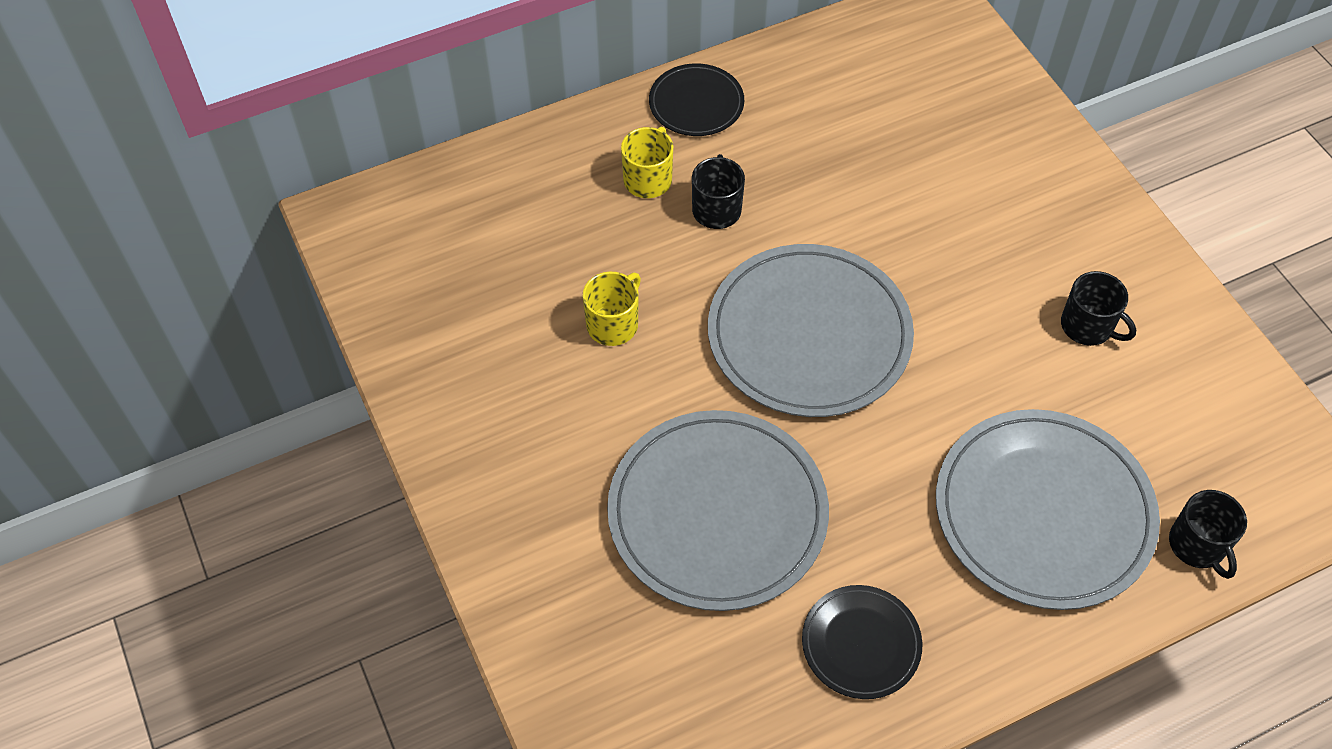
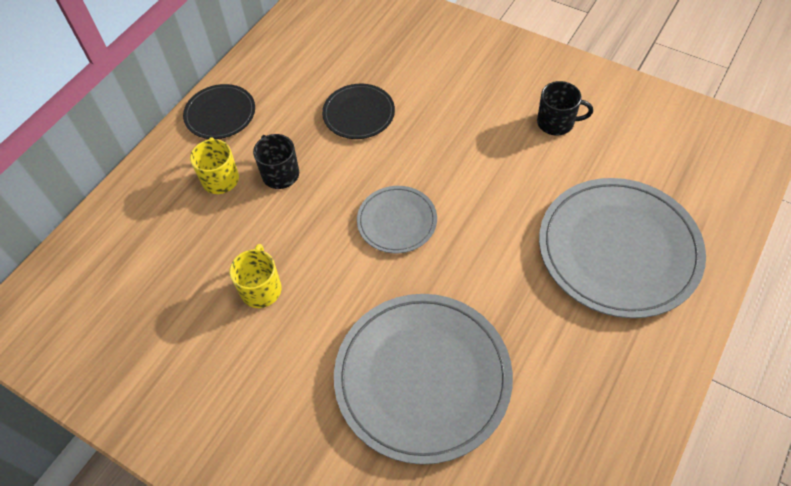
camera: 30 degrees left, 0 degrees up
(809, 334) = (397, 221): grey plate -> grey plate, size x0.52
(861, 643) = (578, 408): black plate -> black plate (358, 113)
(1198, 545) = (716, 216): black mug -> none

